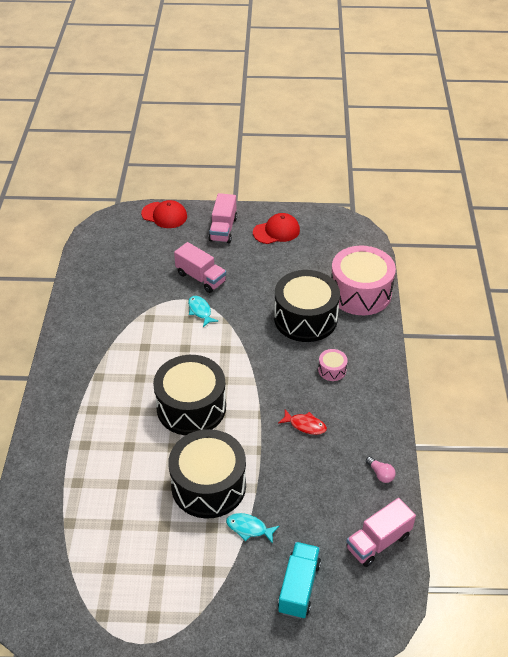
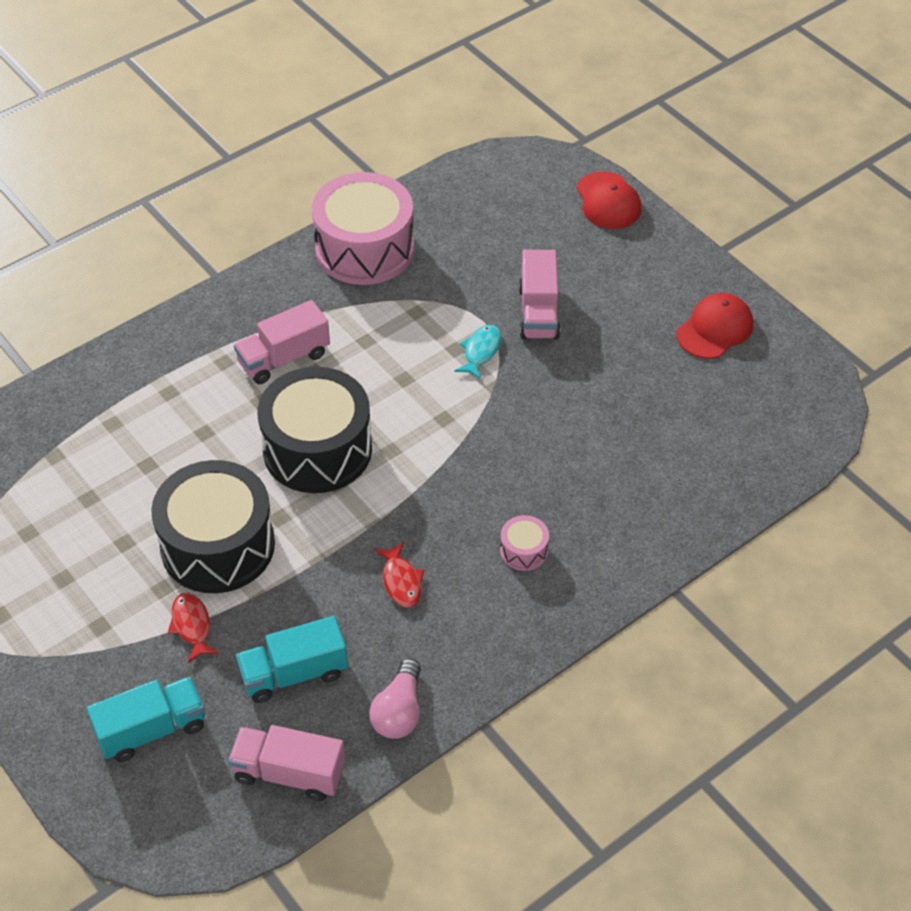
camera: 50 degrees right, 5 degrees up
(223, 229) = (652, 274): pink truck -> pink truck (284, 358)
(249, 528) = (191, 626): turquoise fish -> red fish
(276, 231) = (715, 329): red cap -> red cap turned 75 degrees counterclockwise
(305, 318) = (586, 464): black drum -> none
(320, 502) = (294, 673): none -> turquoise truck
(360, 293) = (701, 493): pink drum -> pink drum (364, 249)
(380, 474) = (399, 711): pink light bulb -> pink light bulb, size x1.58

